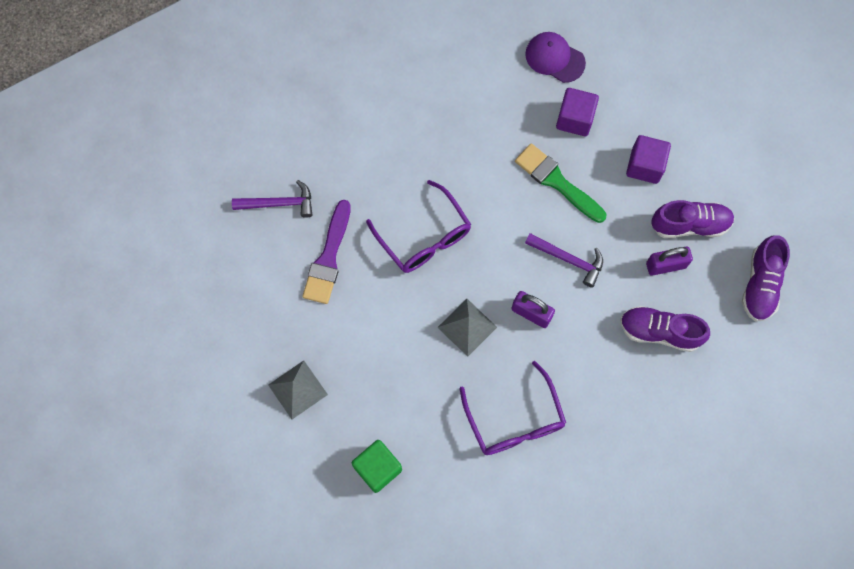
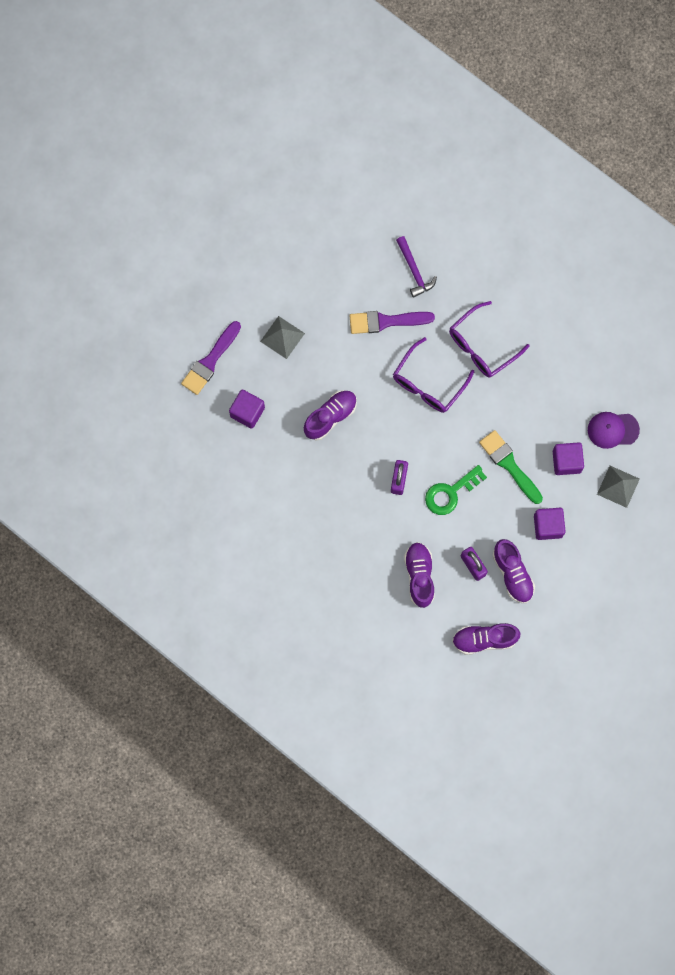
camera: 70 degrees right, 5 degrees up
(292, 492) = (210, 361): none -> purple brush
(378, 468) = (247, 412): green cube -> purple cube
(423, 367) = (330, 417): none -> purple shoe
(467, 327) = (371, 437): grey pyramid -> grey pyramid (618, 486)
(515, 420) = (315, 494): purple glasses -> purple glasses (481, 346)
(554, 58) = (612, 430): purple cap -> purple cap turned 105 degrees counterclockwise
(557, 182) = (509, 465): green brush -> green brush turned 60 degrees counterclockwise
(568, 259) = (450, 493): purple hammer -> green key

